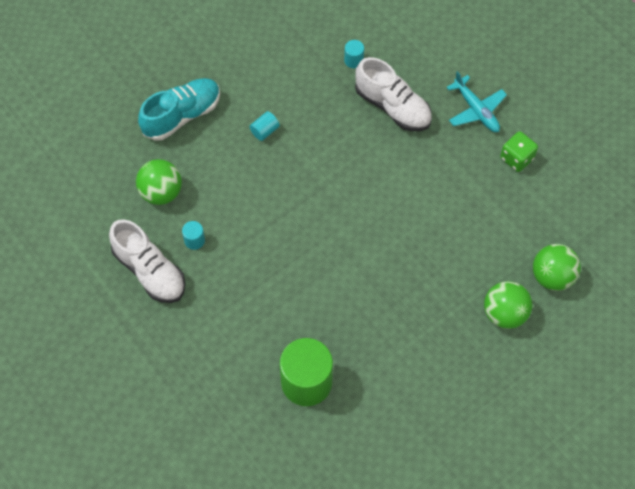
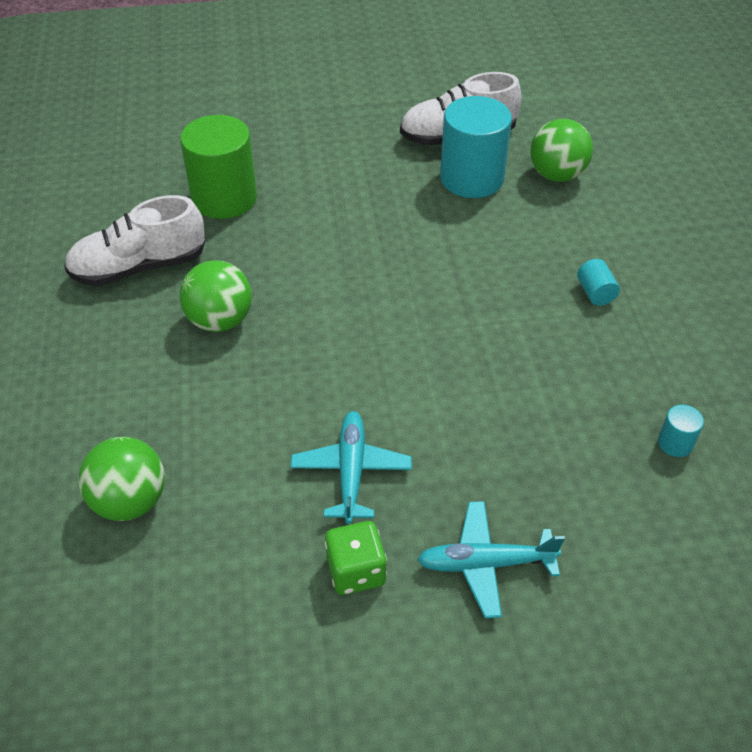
camera: 120 degrees right, 15 degrees down
(182, 115) = (664, 227): turquoise shoe -> none
(194, 240) = (471, 178): turquoise cylinder -> turquoise cylinder, size x2.34
(393, 107) = (557, 451): white shoe -> white shoe (139, 267)
(466, 188) = (351, 471): none -> turquoise plane
(504, 313) = (132, 413): green ball -> green ball (220, 320)

